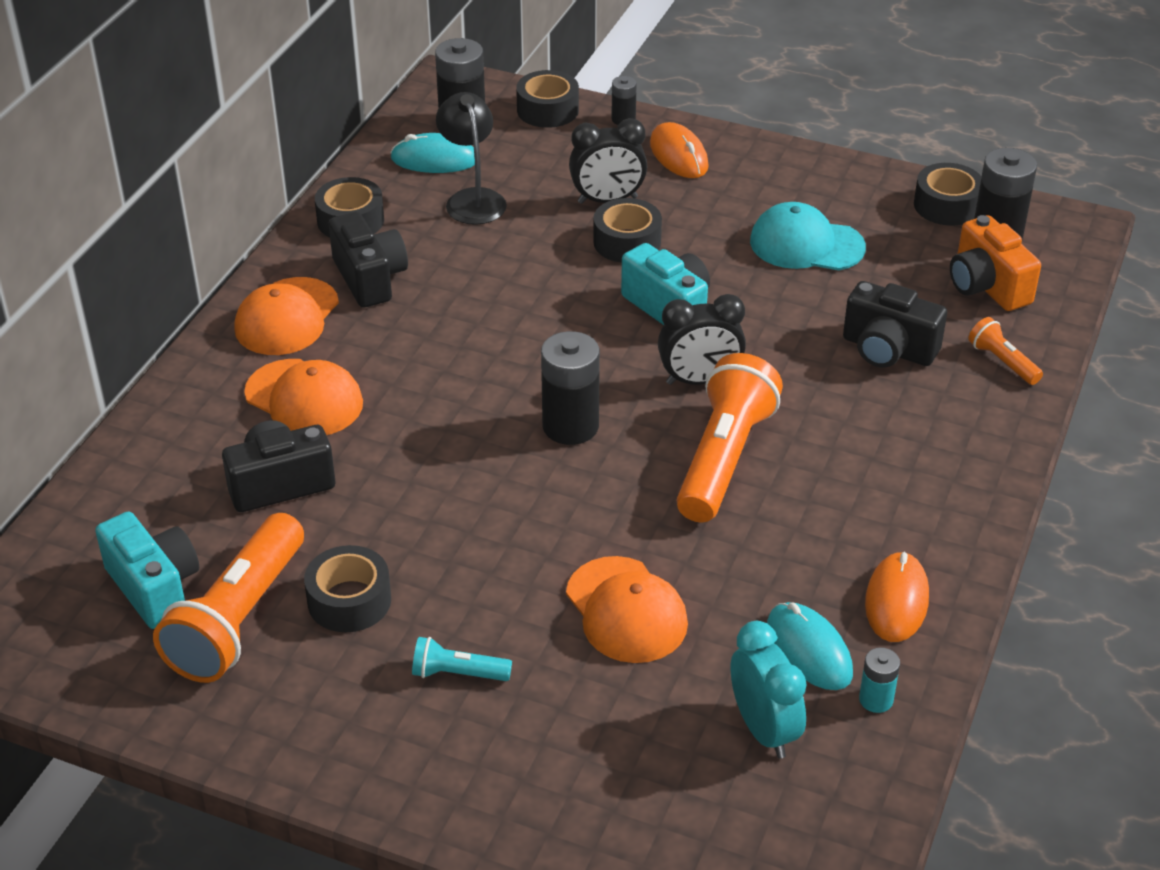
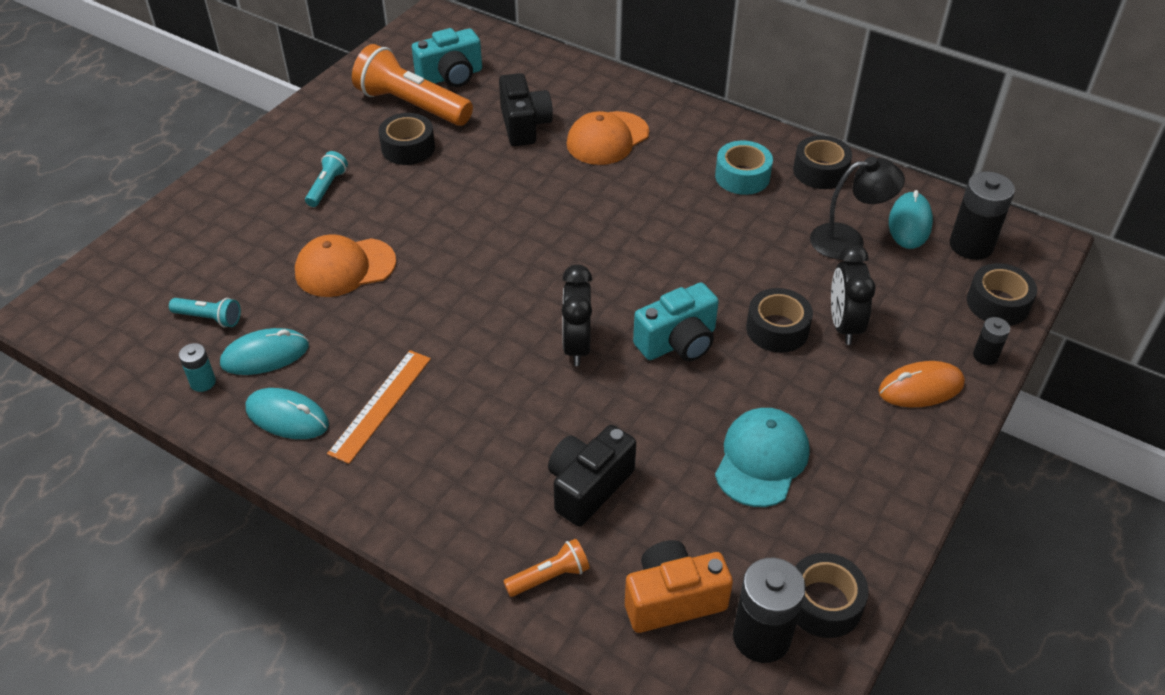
camera: 100 degrees right, 5 degrees up
(287, 317) = (700, 135): orange cap -> none
(370, 278) = (742, 176): black camera -> turquoise tape
(570, 426) = (541, 264): black battery -> none
(723, 458) = (479, 344): orange flashlight -> none
(764, 729) = (209, 318): turquoise clock -> turquoise flashlight
(846, 522) = (381, 405): none -> orange ruler
(896, 601) = (287, 417): orange mouse -> turquoise mouse

